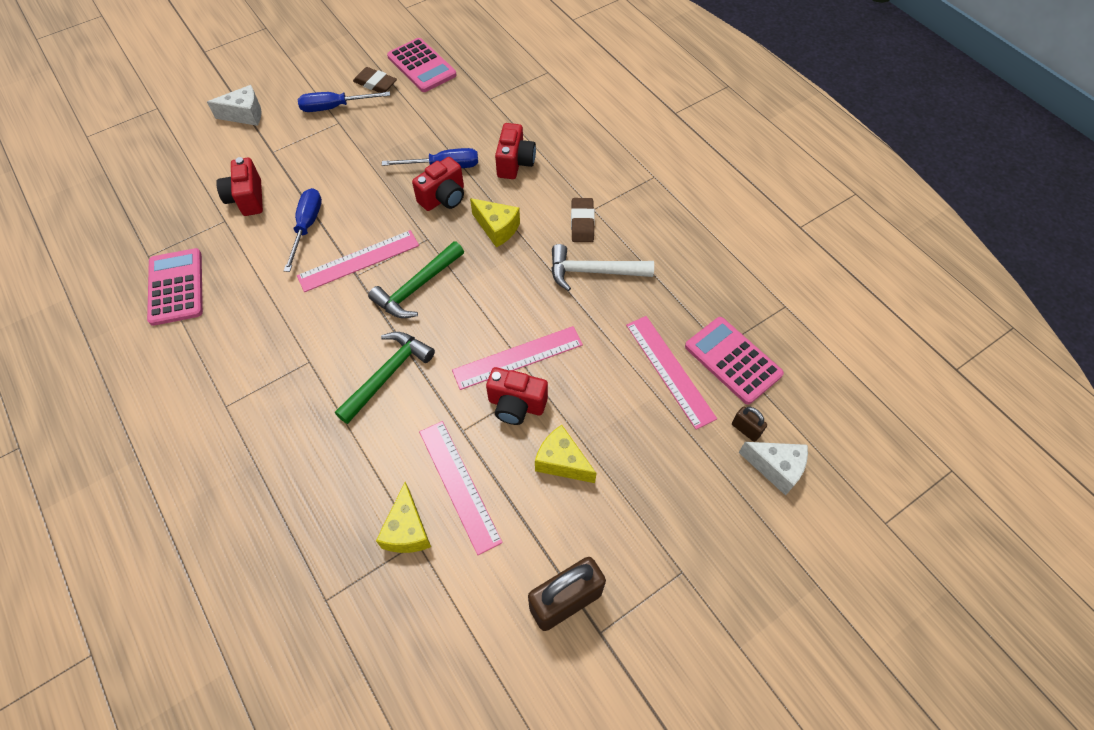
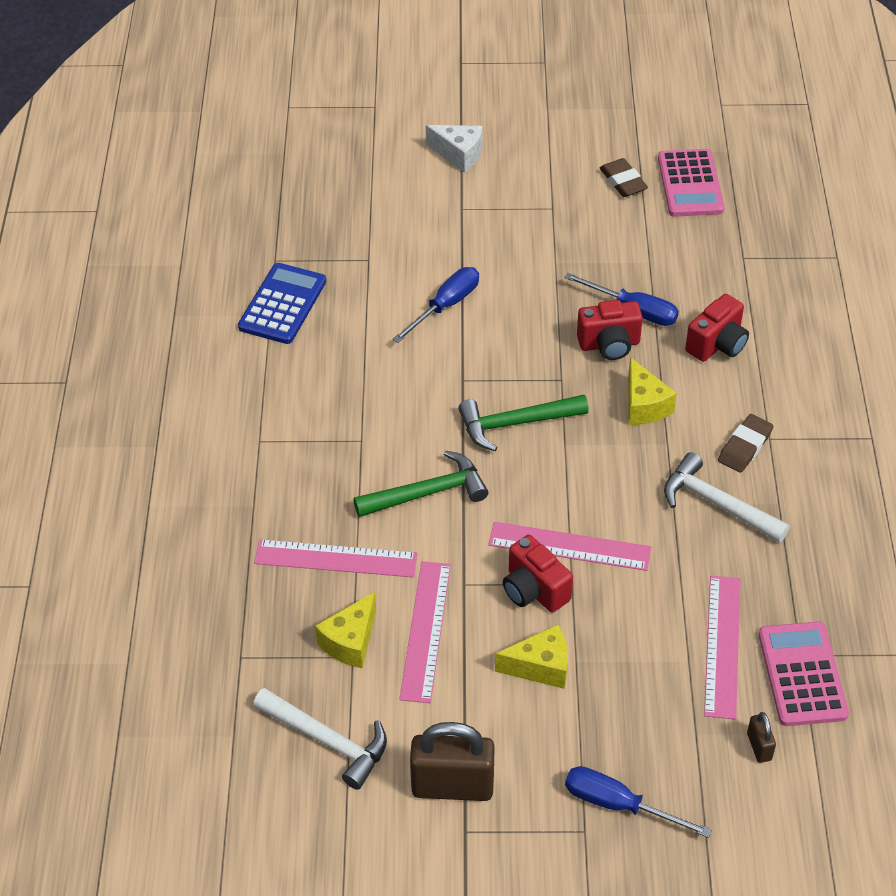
camera: 35 degrees right, 10 degrees down
(176, 287) = (282, 304): pink calculator -> blue calculator
(247, 199) = (404, 247): red camera -> none
(335, 107) = (560, 189): blue screwdriver -> blue screwdriver (618, 804)
(358, 260) = (474, 366): pink ruler -> pink ruler (336, 558)
(444, 627) = (327, 741): none -> white hammer
(562, 462) = (540, 667): yellow cheese -> yellow cheese turned 105 degrees clockwise
(776, 468) = (761, 800): white cheese -> none

